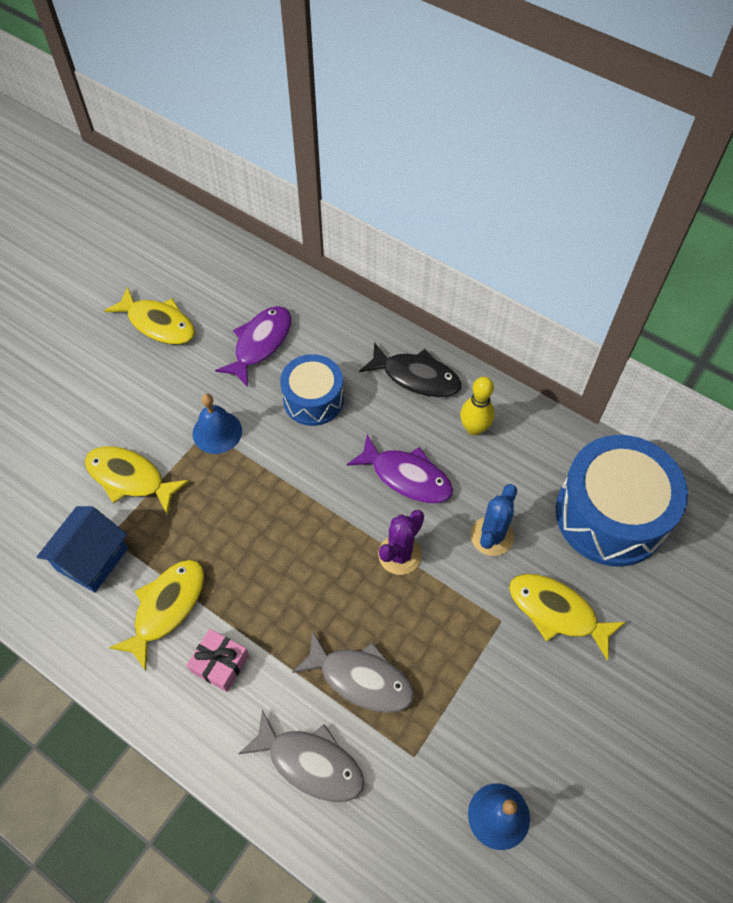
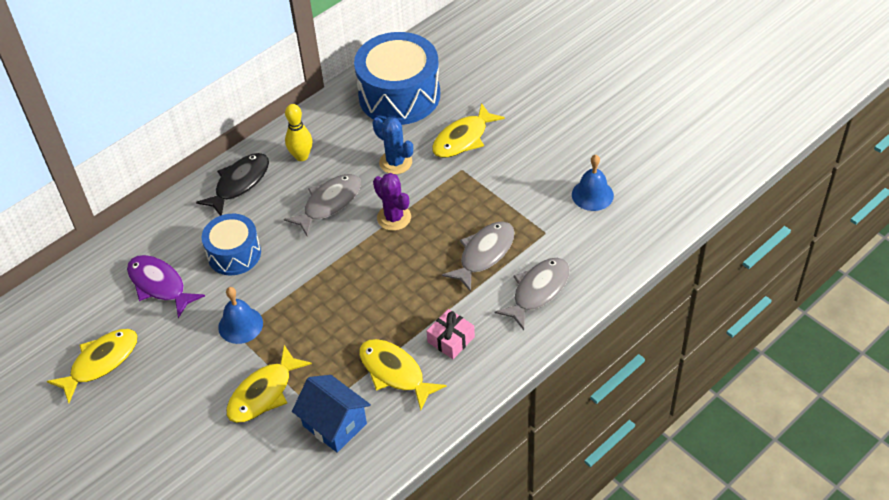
camera: 75 degrees left, 10 degrees down
(406, 476) = (329, 203): purple fish -> grey fish

